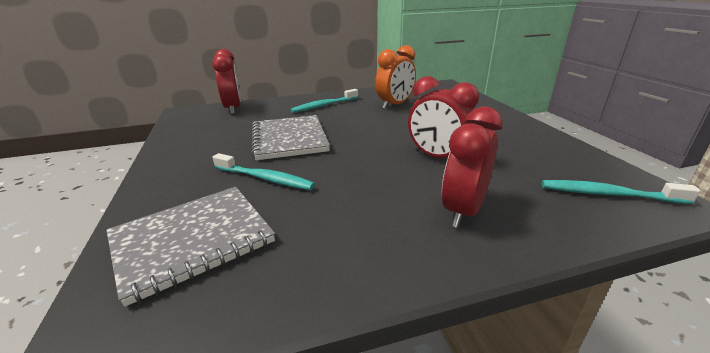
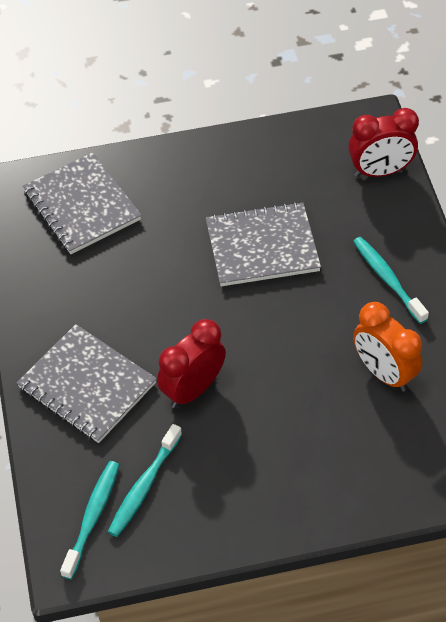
camera: 95 degrees right, 25 degrees up
(264, 178) = (168, 236): turquoise toothbrush -> turquoise toothbrush (144, 486)
(463, 211) = (87, 385): red clock -> grey notebook

